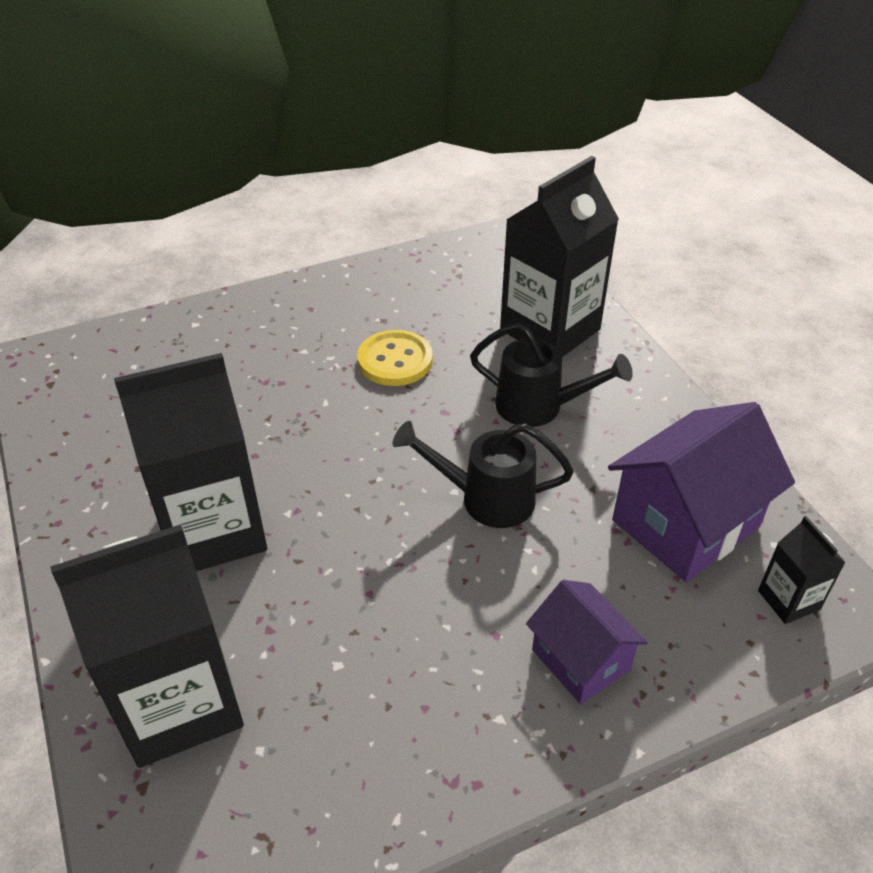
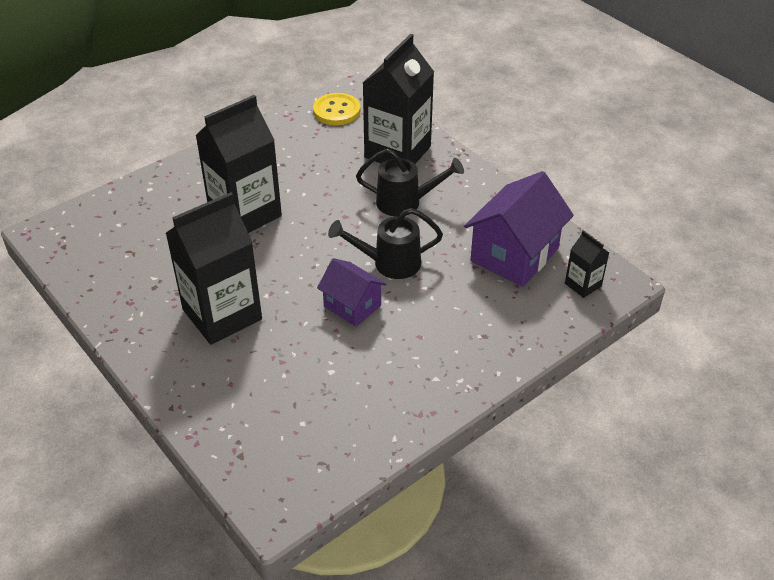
camera: 15 degrees left, 0 degrees up
(179, 703) = (243, 410): black carton -> black carton (245, 214)
(395, 360) = (300, 189): yellow button -> yellow button (336, 111)
(580, 660) = (473, 339): purple house -> purple house (352, 306)

